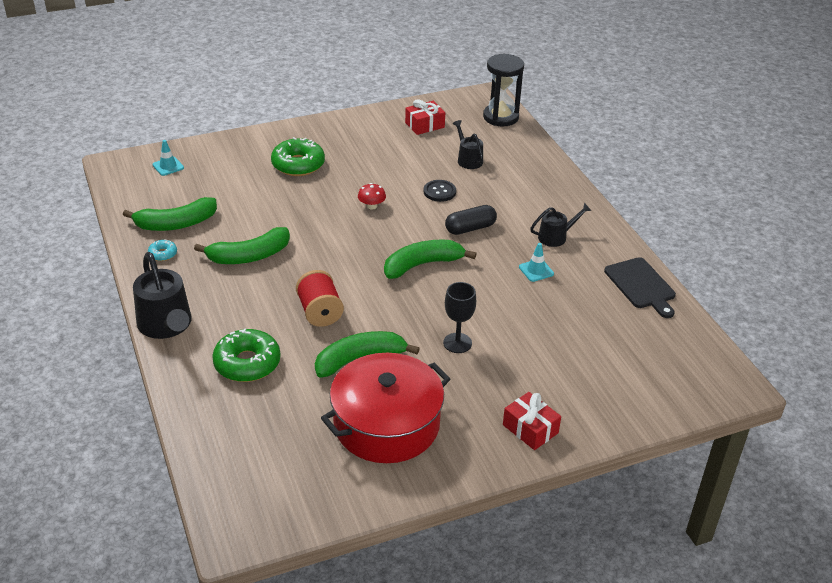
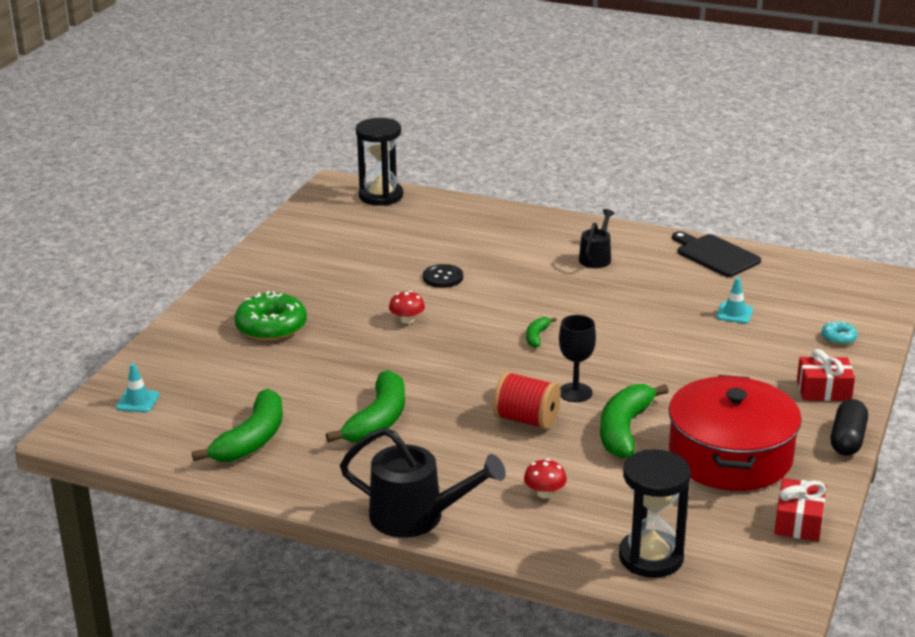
camera: 45 degrees left, 10 degrees down
(163, 254) = (291, 469): turquoise donut -> turquoise donut (838, 338)
(226, 447) = (651, 557): none -> black hourglass
(247, 363) = (544, 493): green donut -> red mushroom
(422, 265) = (537, 336): green banana -> green banana, size x0.48
(424, 125) = (326, 235): red gift -> red gift (798, 521)
(457, 343) = (670, 371): black goblet -> black goblet (575, 392)
(468, 159) = (418, 241): black watering can -> none
(470, 228) = (521, 289): black capsule -> black capsule (847, 440)
(536, 270) = (627, 288): turquoise traffic cone -> turquoise traffic cone (734, 313)
(641, 285) = (715, 255): black cutting board -> black cutting board turned 150 degrees counterclockwise

